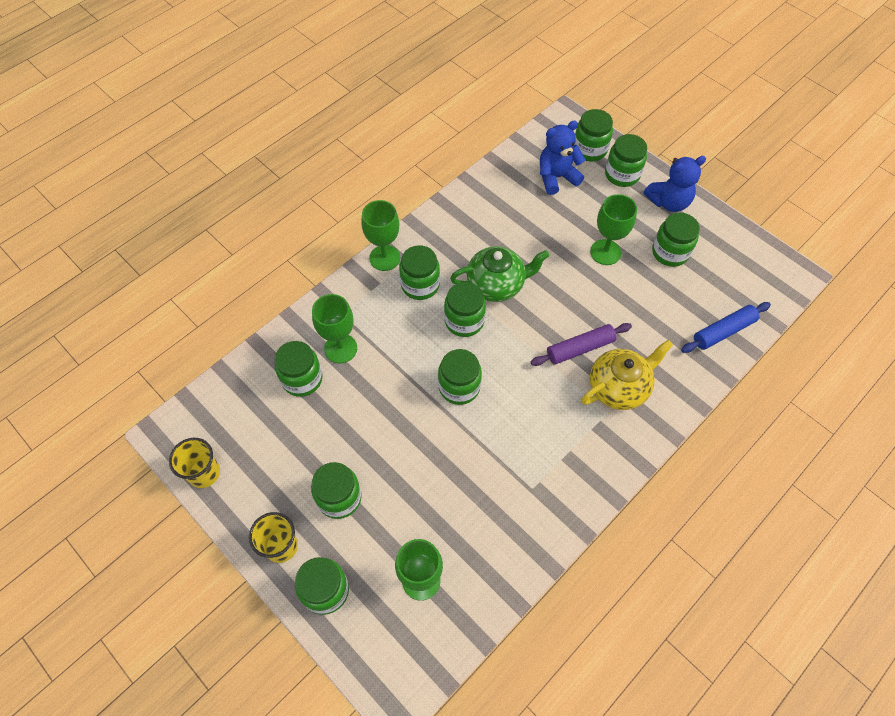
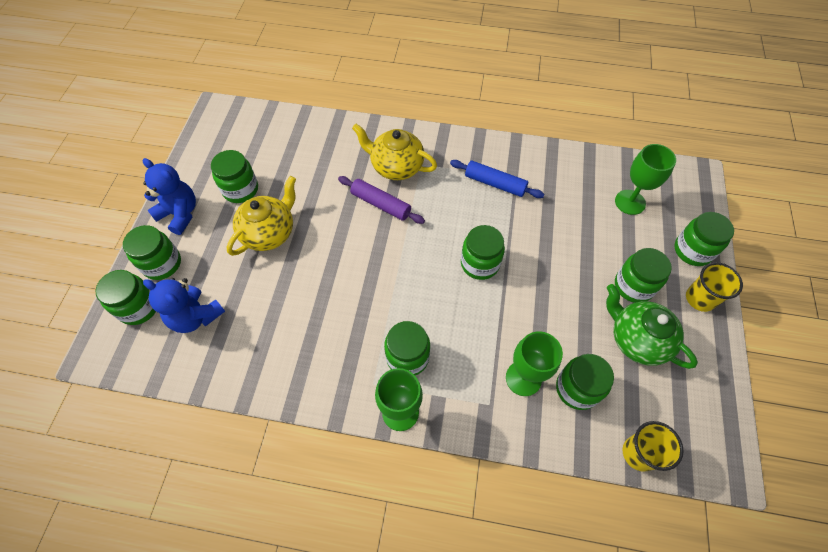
camera: 125 degrees left, 0 degrees up
(204, 473) = (717, 401): yellow cup -> yellow cup (639, 453)
(464, 321) = (417, 297): green jar -> none
(496, 285) = (362, 294): green teapot -> green teapot (637, 339)
(605, 252) = (269, 233): green goblet -> yellow teapot
(723, 331) = (300, 130): blue rolling pin -> blue rolling pin (495, 183)

